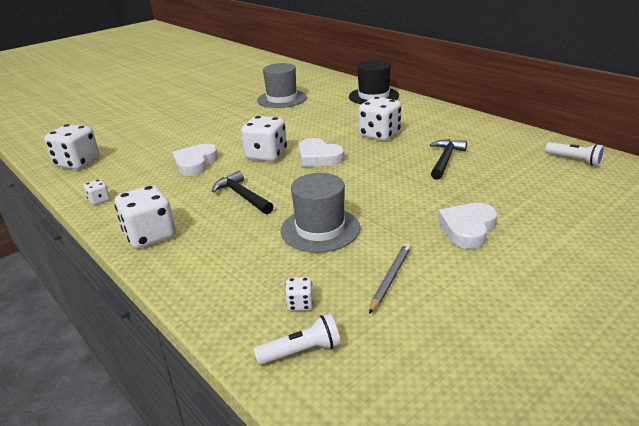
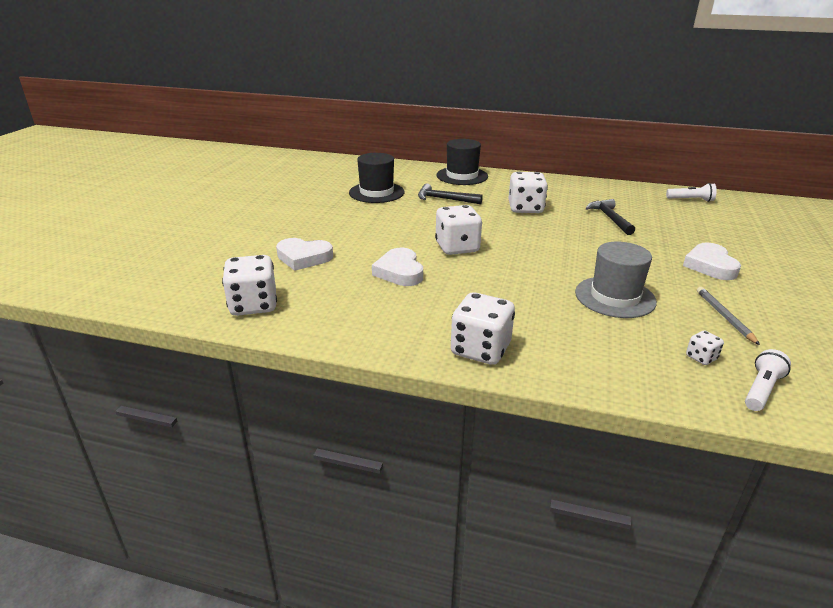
camera: 35 degrees left, 0 degrees up
(99, 200) = (359, 335): white dice -> none
(242, 196) = (501, 289): black hammer -> black hammer (444, 199)
(282, 99) = (376, 192): grey hat -> black hat
(319, 157) = (508, 239): white heart -> white heart (304, 257)

